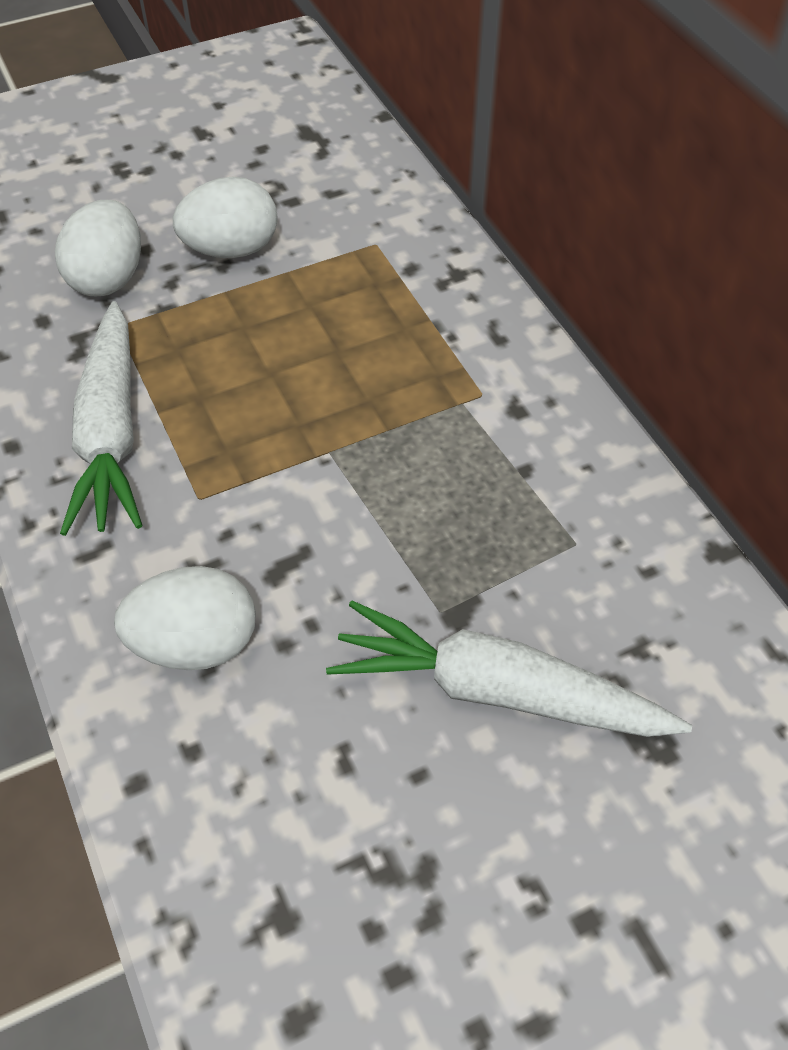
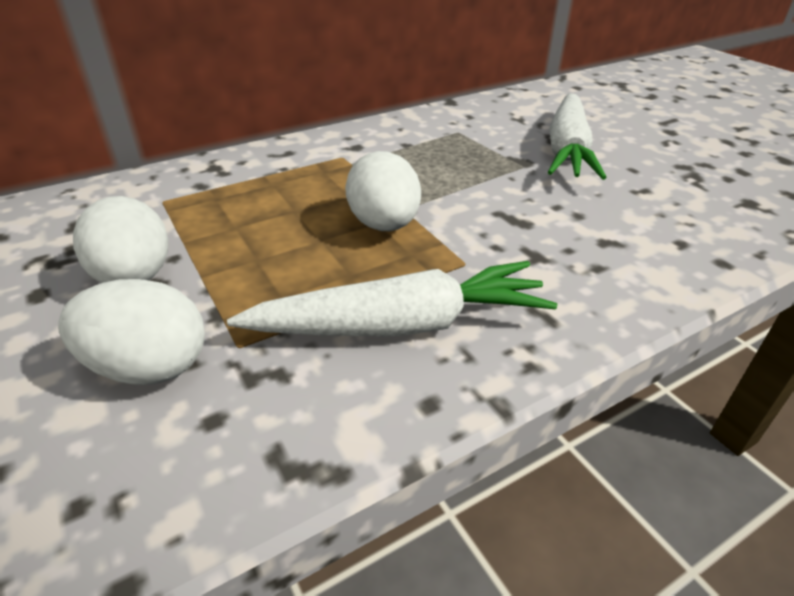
camera: 95 degrees left, 15 degrees down
(195, 644) = (601, 249): white egg -> white egg (384, 225)

